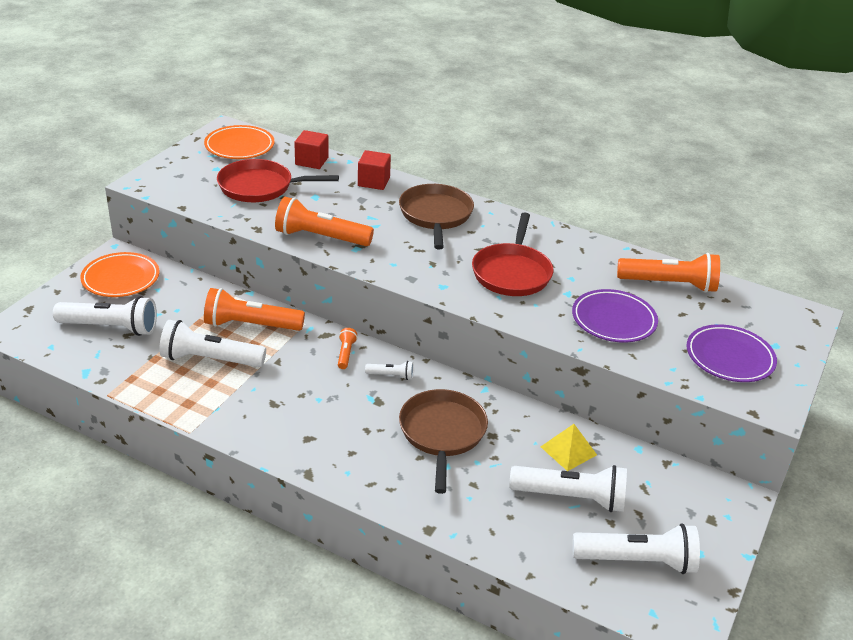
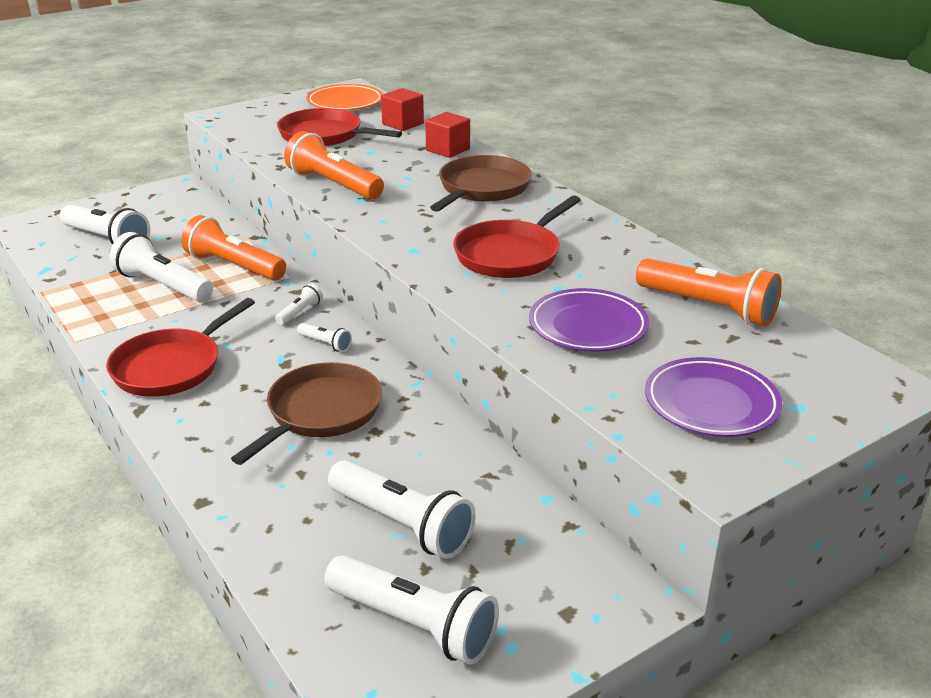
camera: 30 degrees right, 5 degrees down
(121, 278) = (161, 204): orange plate -> none
(295, 431) = (171, 367): none -> red pan
(346, 354) = (300, 312): orange flashlight -> white flashlight
(568, 450) = (452, 473): yellow pyramid -> none

